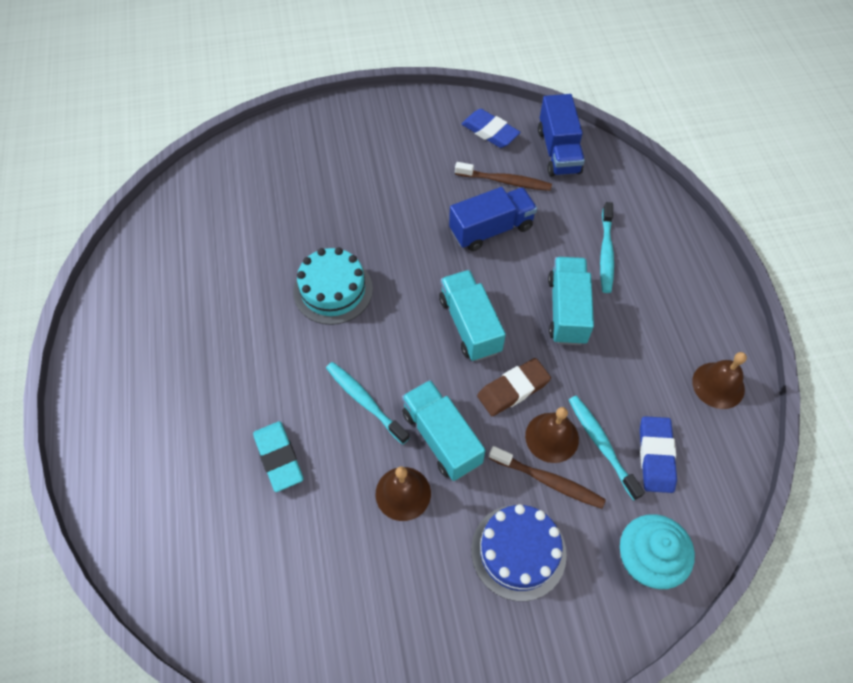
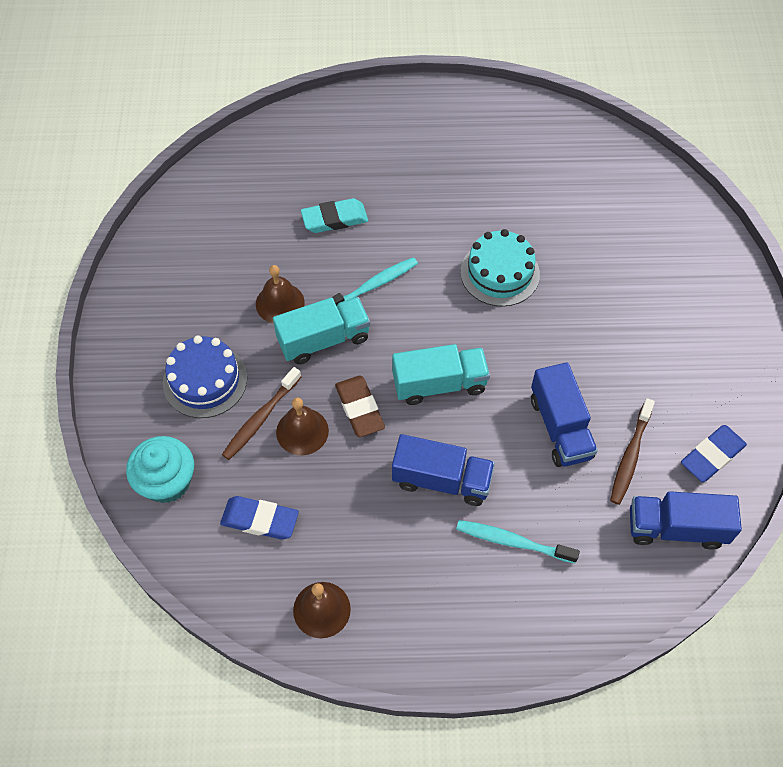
camera: 100 degrees right, 0 degrees up
(567, 310) = (441, 480): turquoise truck -> blue truck
(601, 445) = (284, 473): turquoise toothbrush -> none

